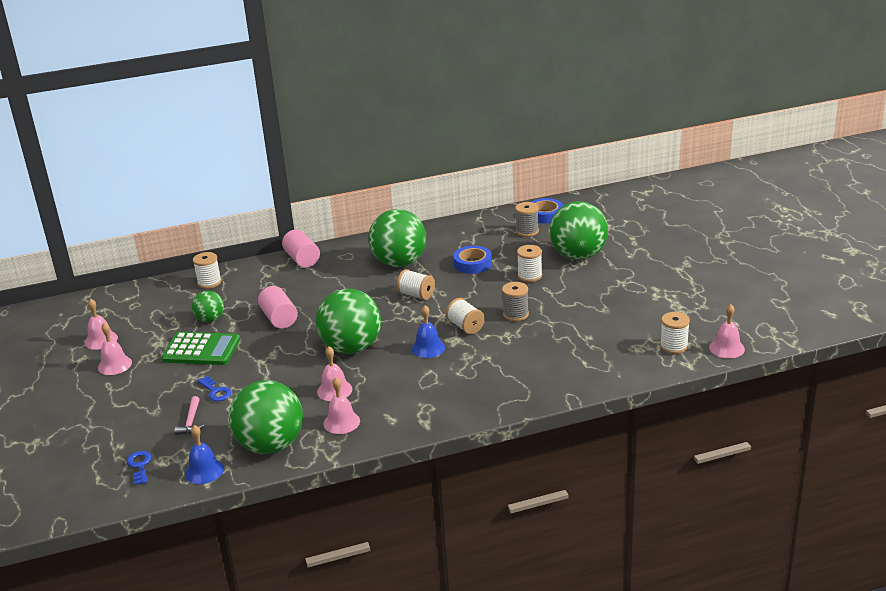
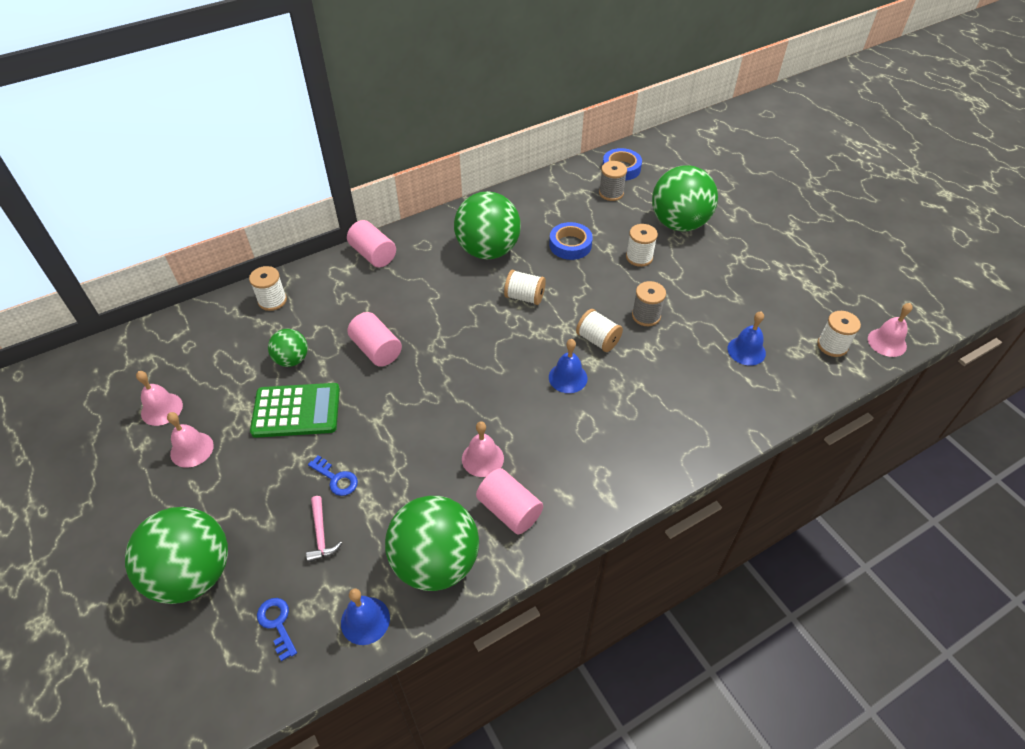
camera: 15 degrees left, 20 degrees up
(341, 422) = (509, 510): pink bell -> pink cylinder
(351, 348) = (479, 387): green ball -> green ball (193, 574)
(593, 343) = (746, 350): none -> blue bell

